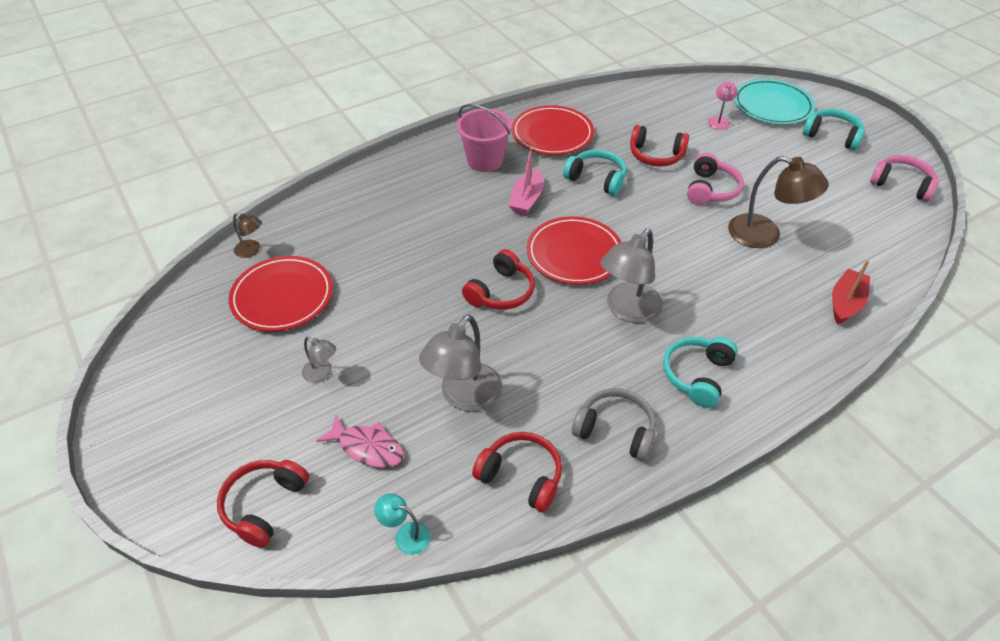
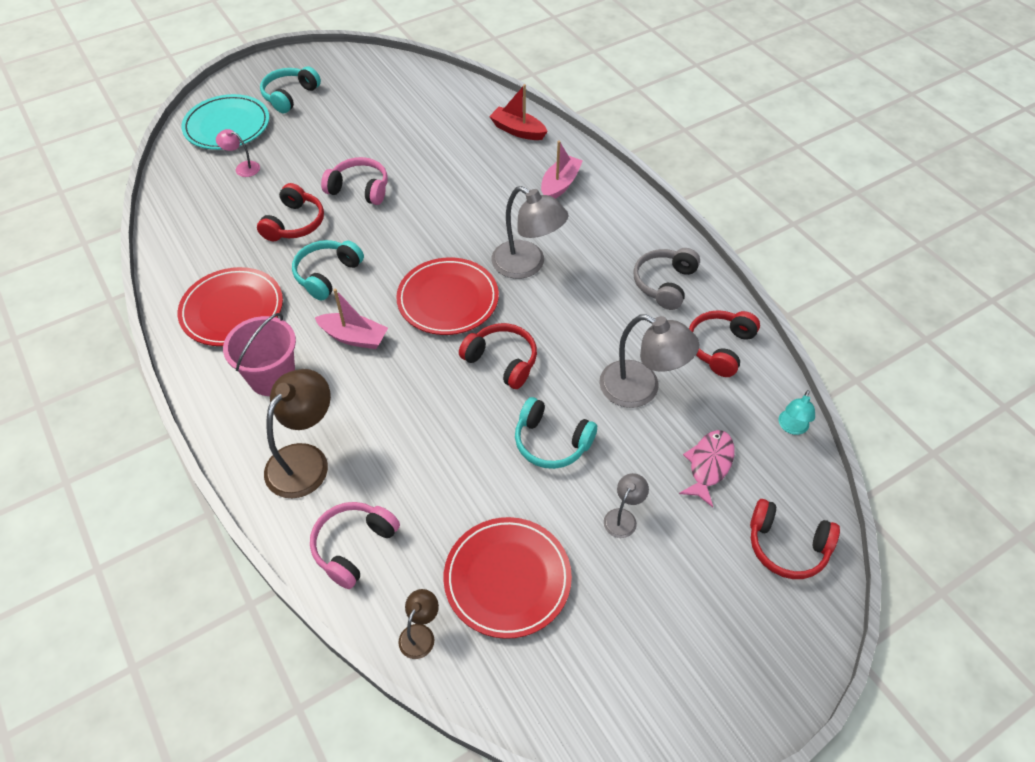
camera: 90 degrees left, 5 degrees up
(697, 375) = (602, 228): turquoise headphones -> turquoise headphones (551, 442)
(761, 339) = (560, 185): none -> pink boat
(765, 235) = (431, 162): brown lamp -> brown lamp (305, 460)
(901, 184) = (371, 70): pink headphones -> pink headphones (353, 546)

